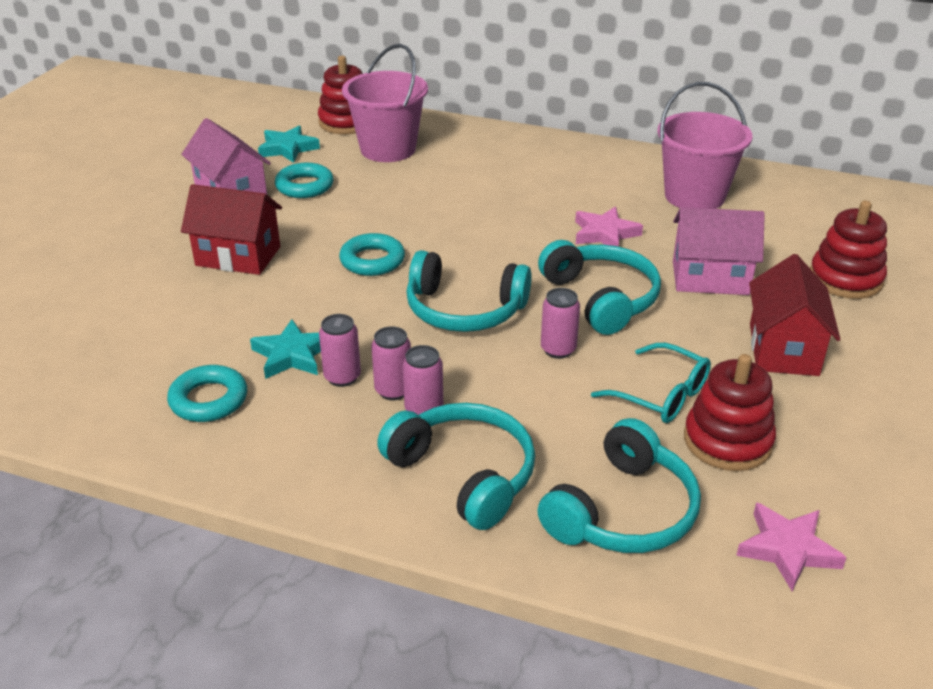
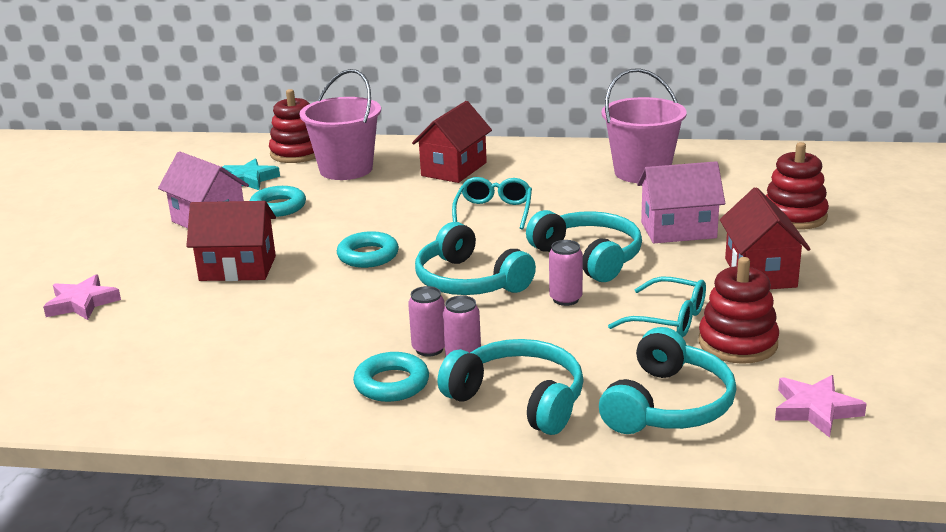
camera: 10 degrees left, 10 degrees down
(209, 400) = (259, 380): turquoise ring -> turquoise ring (392, 383)
(292, 355) = (323, 336): turquoise star -> none
(342, 377) = (378, 345): pink can -> none
(464, 310) = (469, 281): turquoise headphones -> turquoise headphones turned 45 degrees clockwise
(497, 164) = (454, 169): none -> red house
(520, 224) = (494, 212): none -> turquoise glasses
(605, 234) = (573, 209): pink star -> pink star (82, 303)

